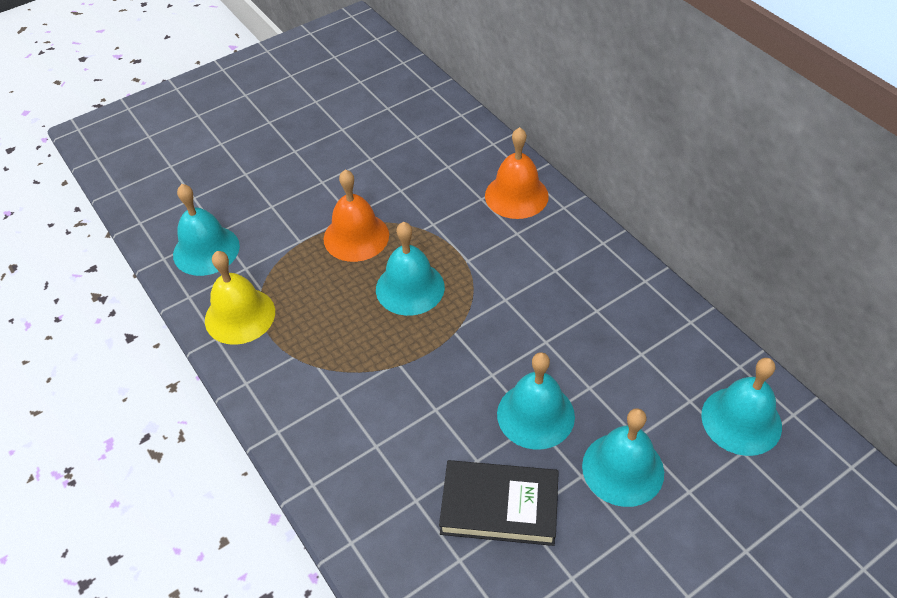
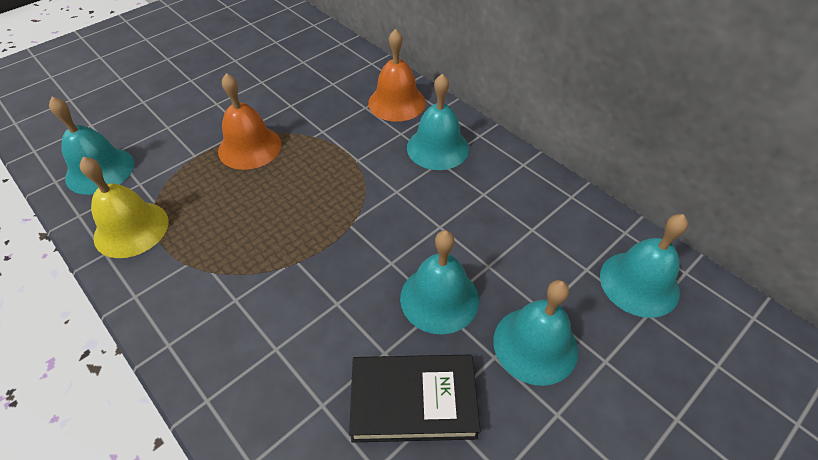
camera: 10 degrees left, 0 degrees up
(410, 288) = (304, 188): turquoise bell -> turquoise bell (437, 148)

